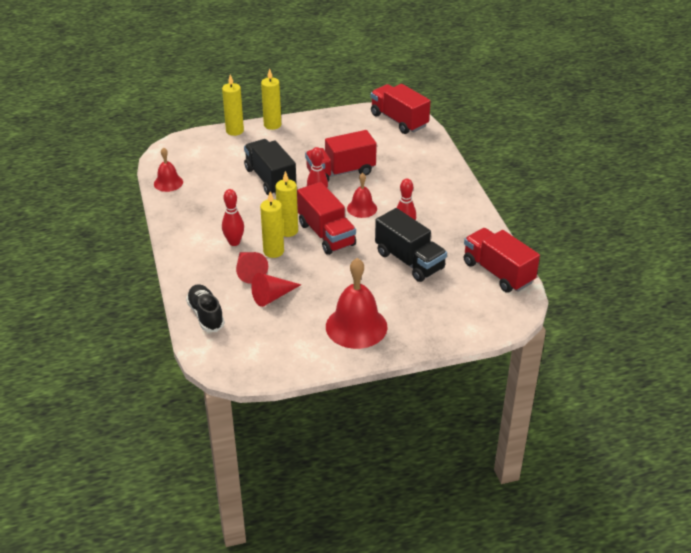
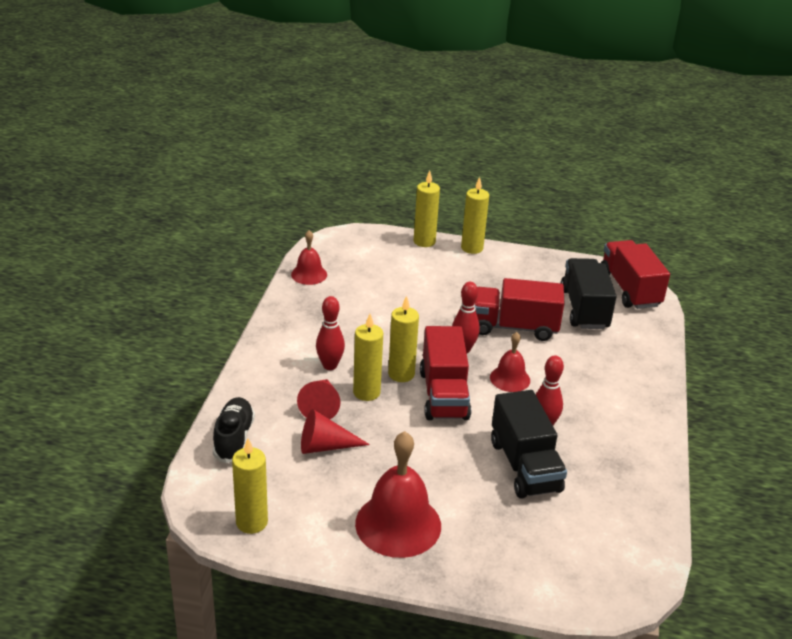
camera: 25 degrees right, 5 degrees down
(261, 362) = (252, 522): none -> yellow candle
(270, 179) = (425, 308): black truck -> black truck (584, 309)
(498, 272) = (634, 526): red truck -> none

